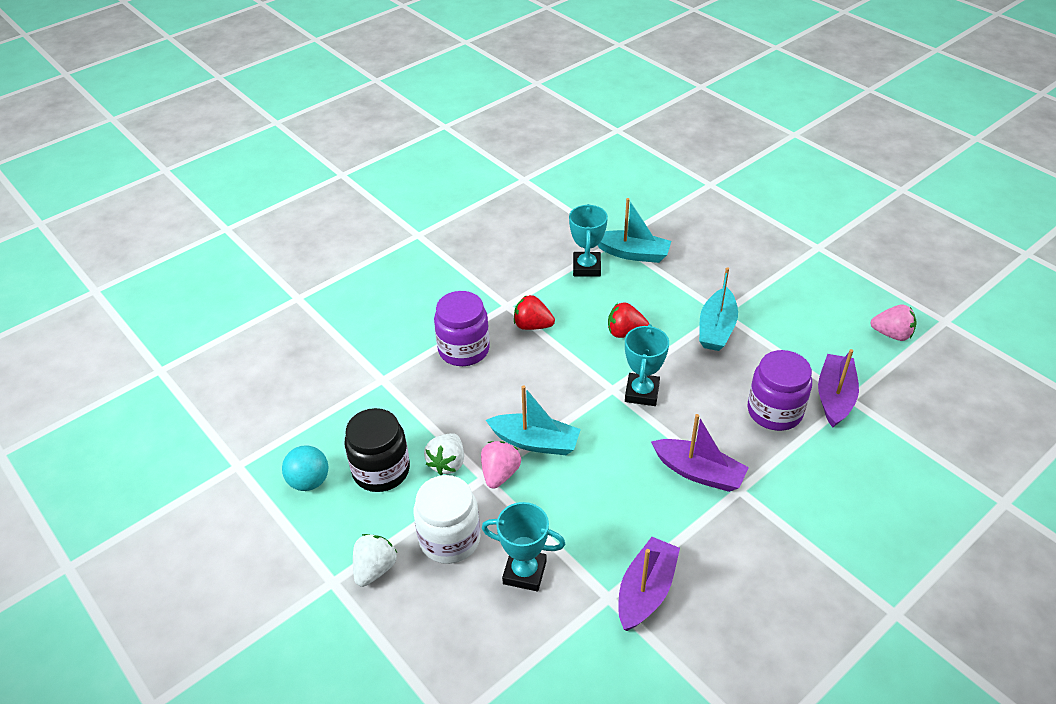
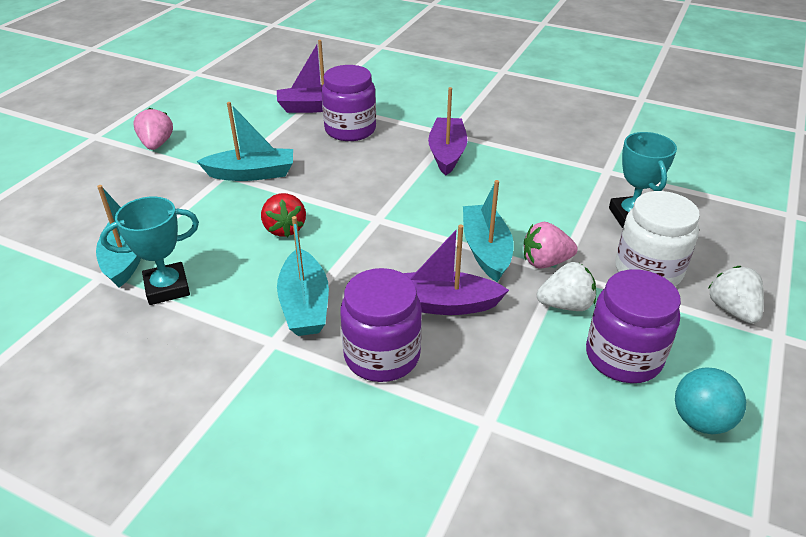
camera: 115 degrees left, 5 degrees down
(375, 569) = (732, 310): white strawberry -> white strawberry turned 75 degrees clockwise
(381, 470) = (623, 357): black jar -> purple jar
(532, 326) = (305, 304): red strawberry -> turquoise boat
(642, 393) = (371, 200): turquoise trophy -> none
(646, 591) = (583, 156): purple boat -> purple boat (442, 304)
(891, 334) = (222, 91): pink strawberry -> pink strawberry (156, 144)

